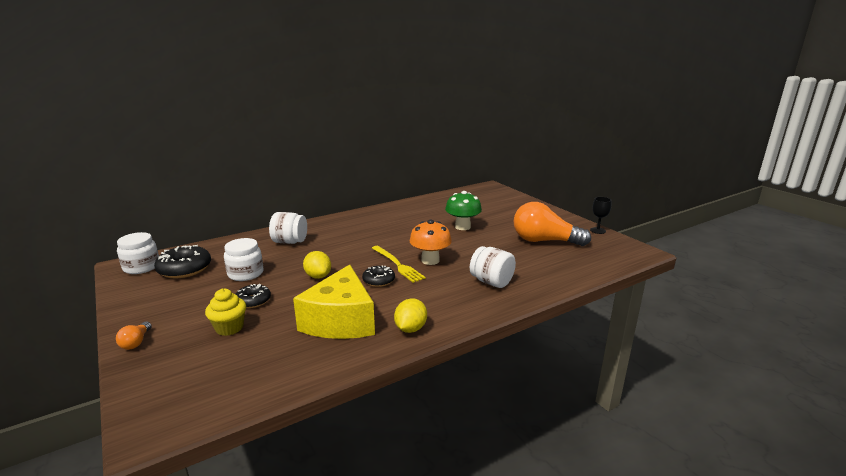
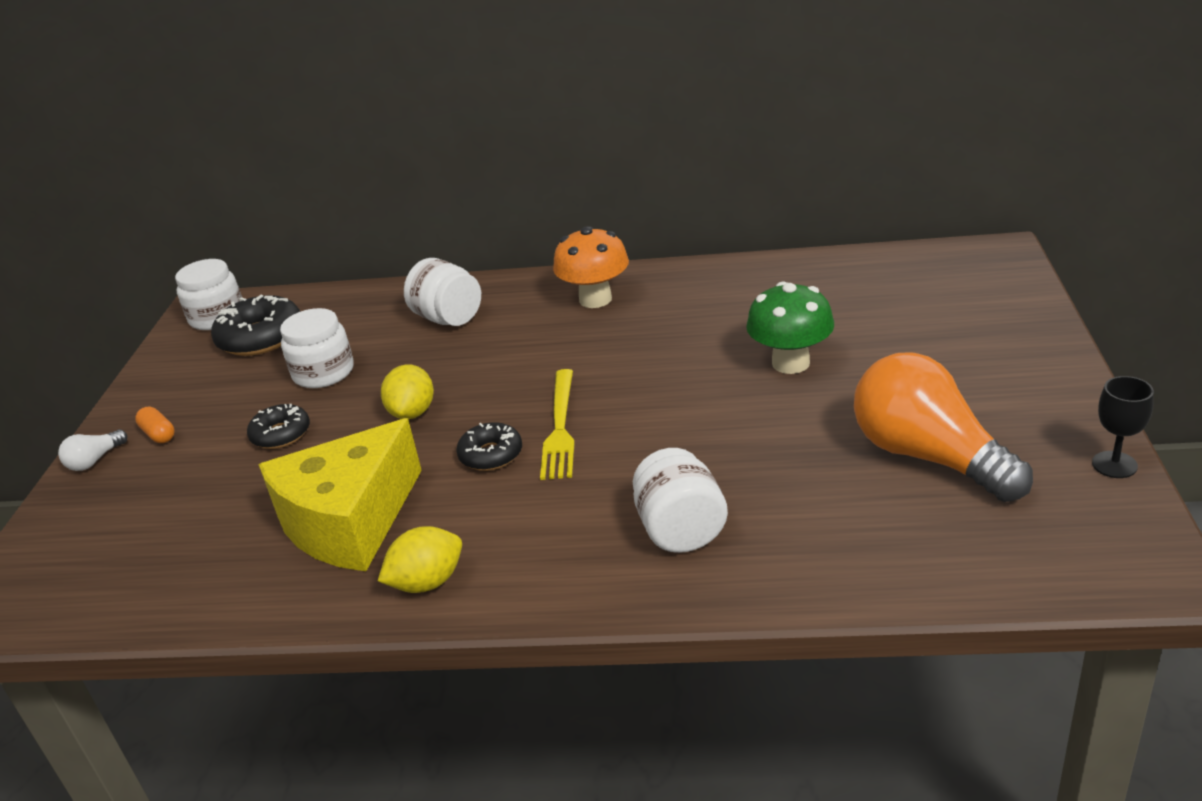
camera: 40 degrees right, 10 degrees up
(136, 342) = (95, 460): orange light bulb -> white light bulb
(169, 320) = (158, 434): none -> orange capsule
(229, 328) = (207, 477): yellow cupcake -> none
(430, 260) = (628, 435): orange mushroom -> orange mushroom (595, 299)

